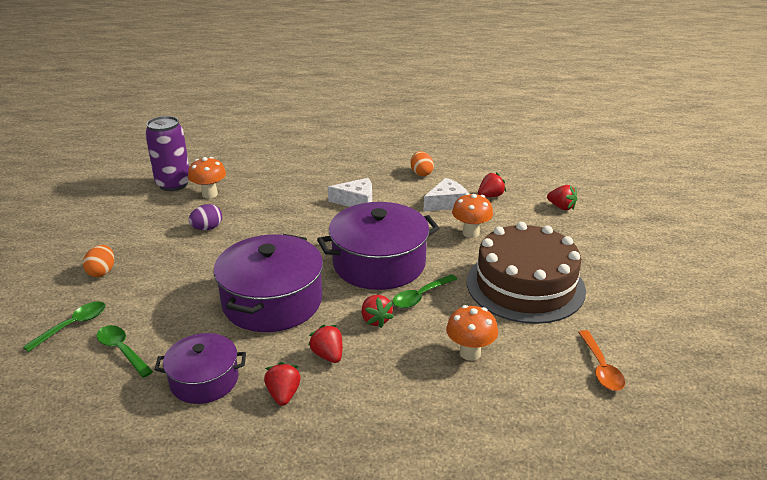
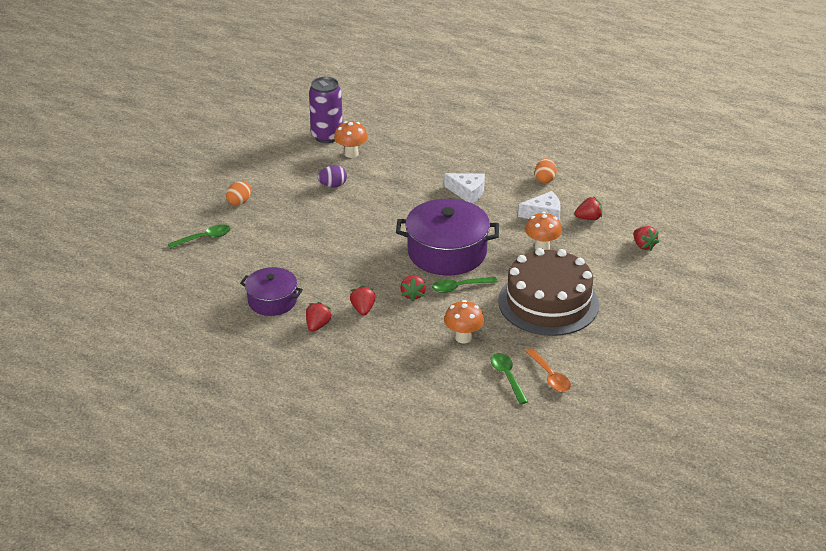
camera: 25 degrees right, 5 degrees up
(122, 350) = (229, 265): green spoon -> green spoon (507, 377)
(272, 301) = (348, 259): purple pot -> none
(601, 368) = (550, 376): orange spoon -> orange spoon turned 45 degrees counterclockwise

